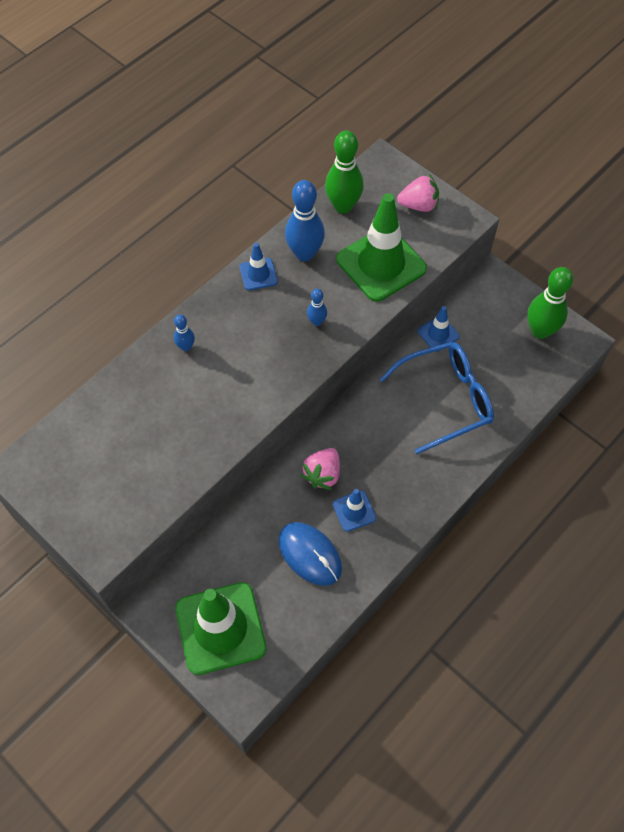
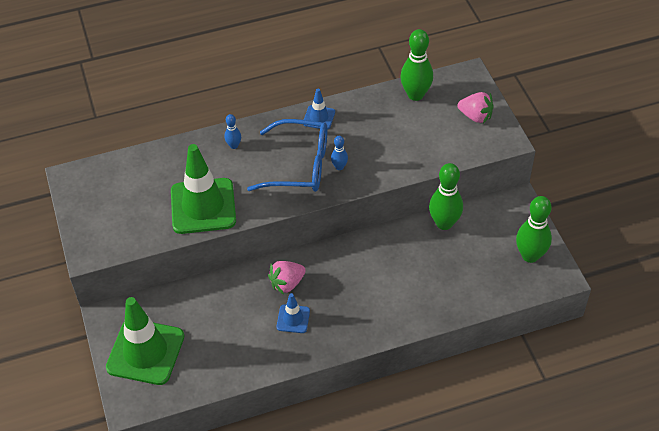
camera: 30 degrees right, 10 degrees down
(305, 253) = (363, 116): blue bowling pin -> none
(310, 554) = (240, 333): blue mouse -> none
(381, 264) = (416, 146): green traffic cone -> green traffic cone (203, 206)
(438, 334) = (444, 223): blue traffic cone -> green bowling pin
(445, 400) = (416, 272): blue glasses -> blue glasses (298, 165)

